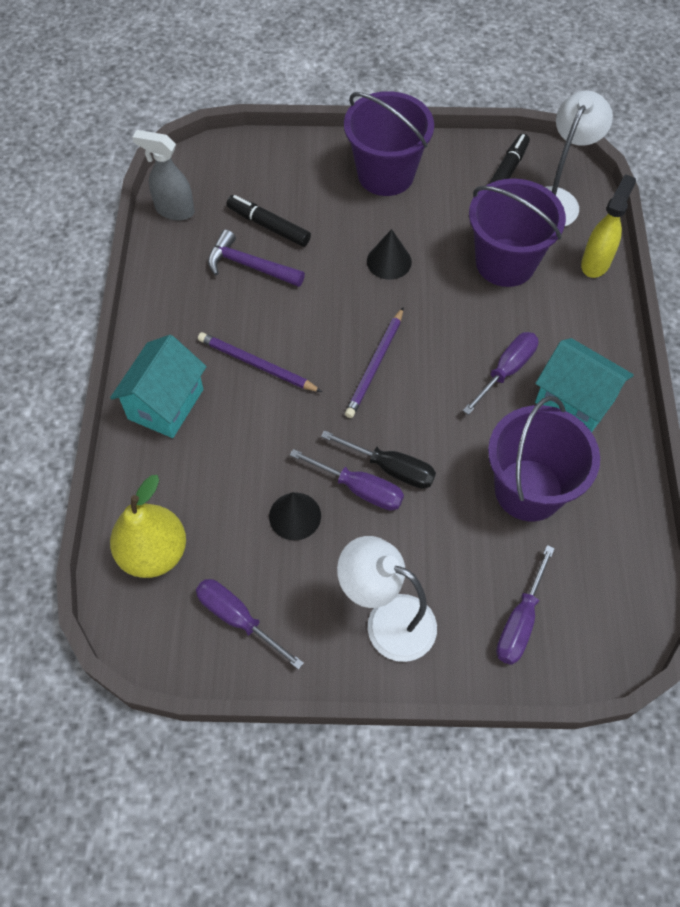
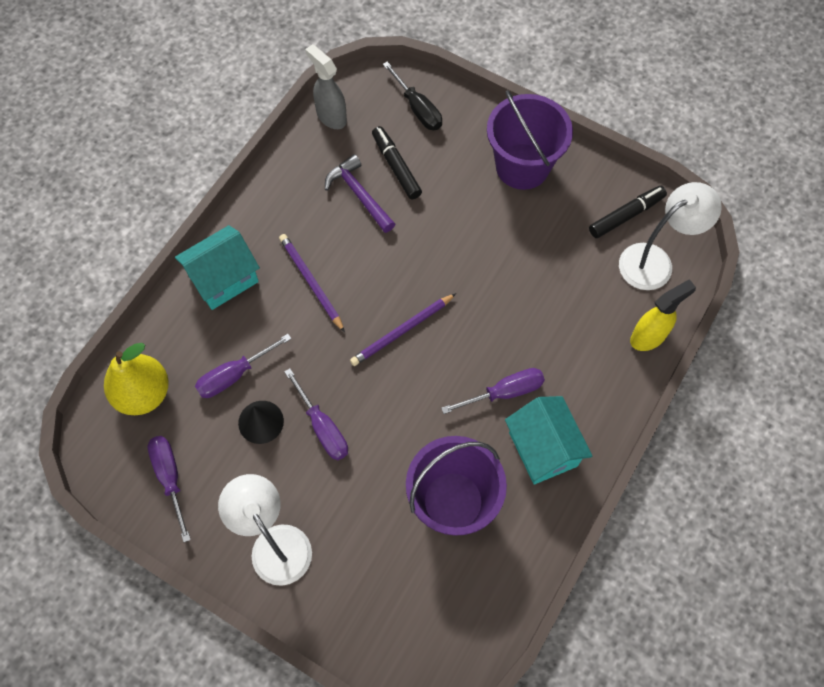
camera: 30 degrees right, 5 degrees up
(389, 261) = (473, 246): black cone -> none
(392, 469) = (358, 424): black screwdriver -> black screwdriver (418, 109)
(505, 263) = (569, 297): purple bucket -> none
(519, 622) = (372, 603): purple screwdriver -> purple screwdriver (233, 375)

